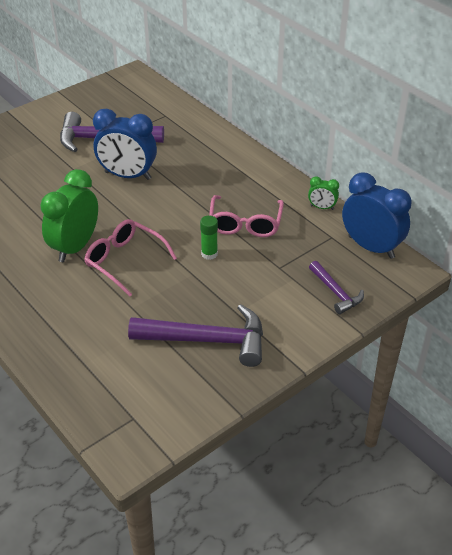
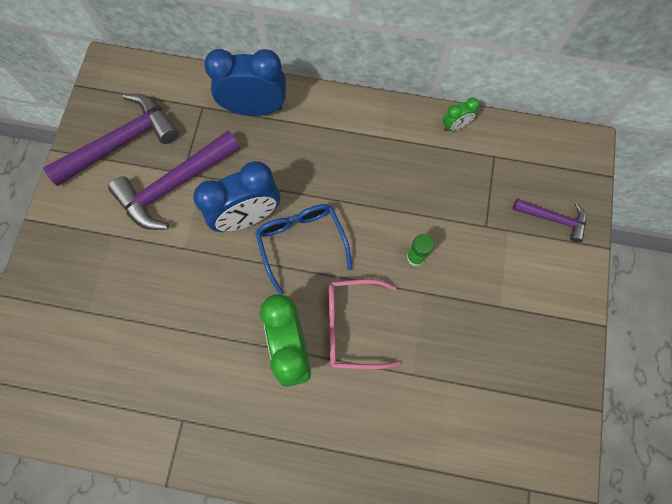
camera: 40 degrees left, 30 degrees up
(144, 205) = (302, 243): none -> blue glasses
(208, 340) = (507, 357): purple hammer -> purple hammer (122, 142)
(245, 223) = (411, 196): pink glasses -> none
(371, 247) = (534, 144): blue clock -> blue clock (255, 108)

